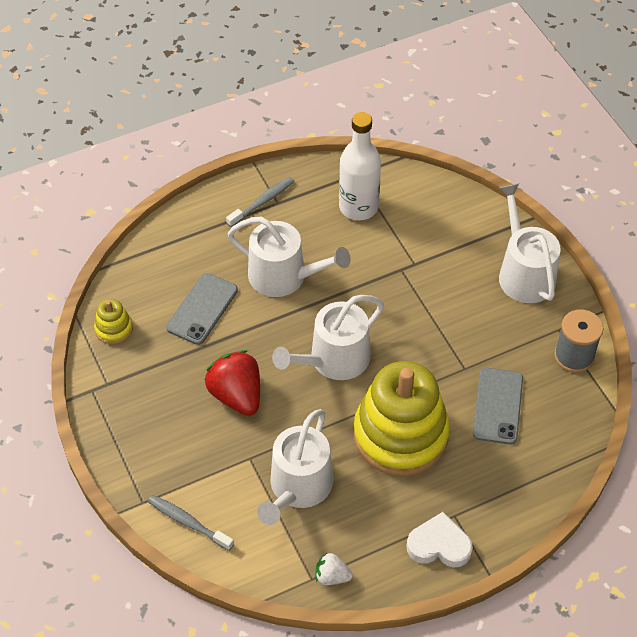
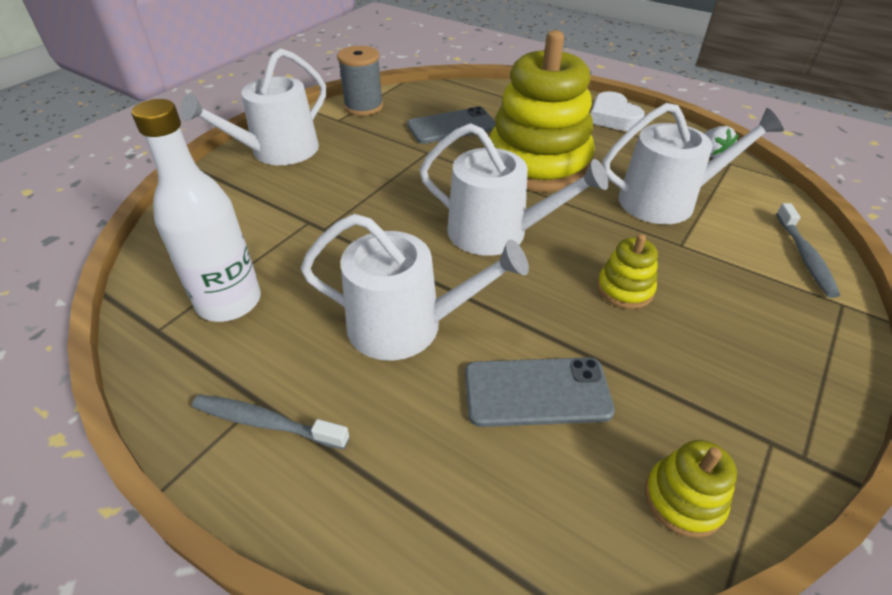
camera: 120 degrees left, 10 degrees down
(236, 395) = (625, 289): red strawberry -> yellow stacking toy
(284, 276) = (407, 325): white watering can -> white watering can turned 105 degrees clockwise

